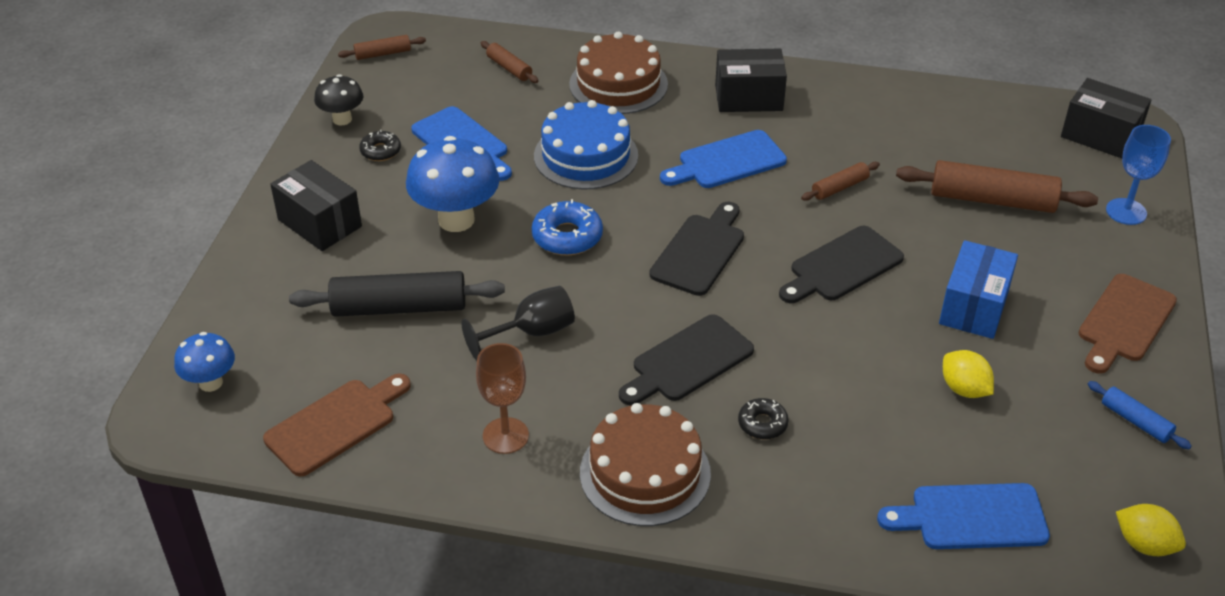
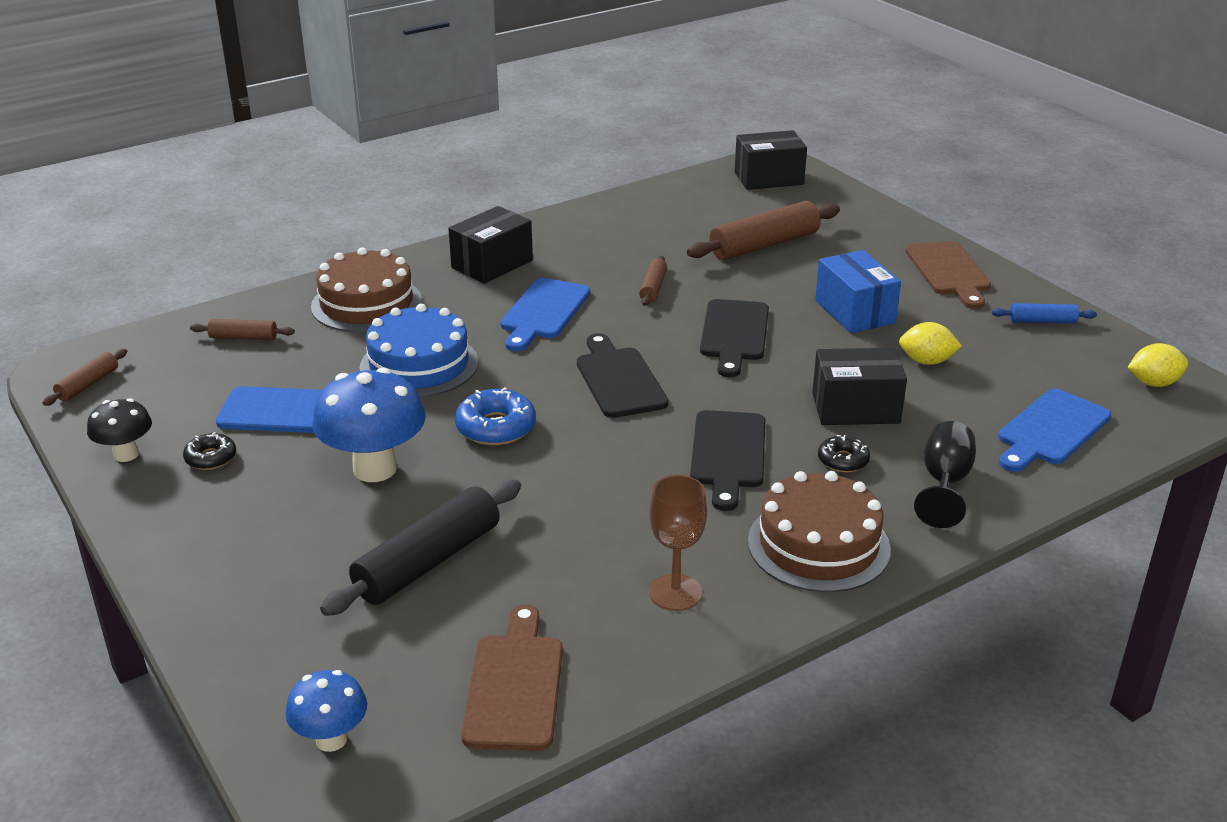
camera: 45 degrees left, 10 degrees down
(319, 223) = (237, 545): black box -> black box (855, 408)
(532, 333) = (577, 509): black goblet -> black goblet (944, 483)
(1126, 211) = (851, 212): blue goblet -> none

